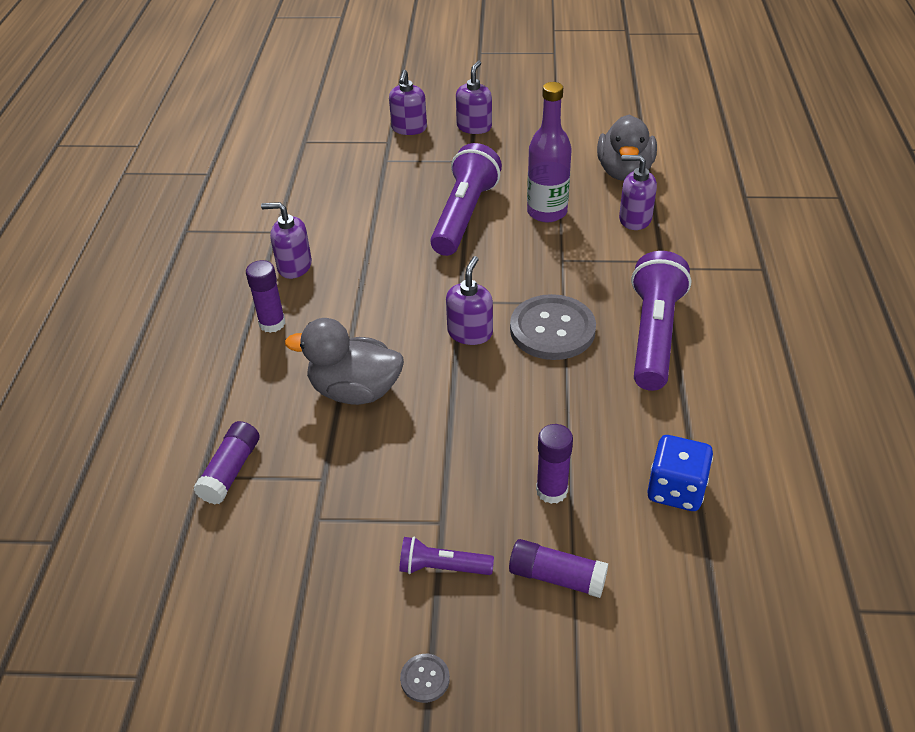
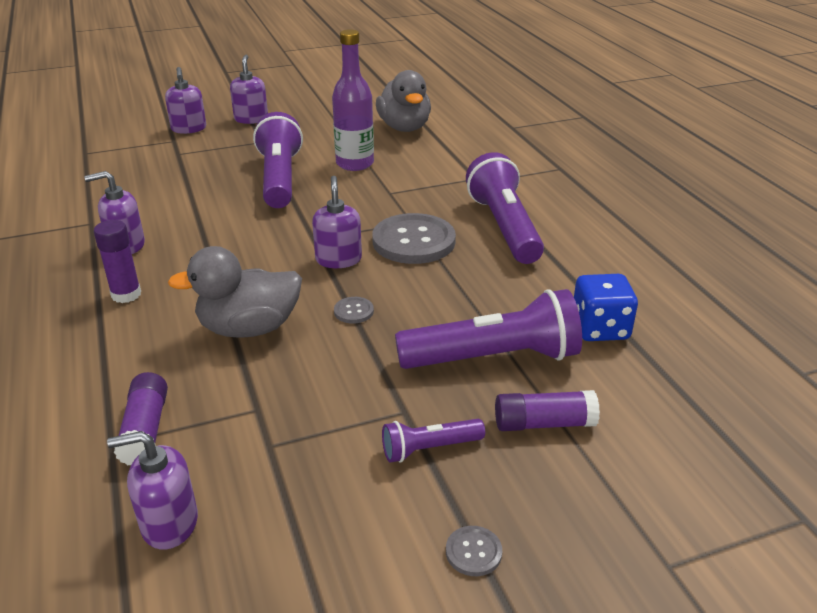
camera: 25 degrees left, 10 degrees down
(453, 398) = (353, 311): none -> grey button
(551, 491) = (493, 358): purple glue stick -> purple flashlight
(634, 219) = (434, 155): purple soap dispenser -> purple soap dispenser (169, 523)

